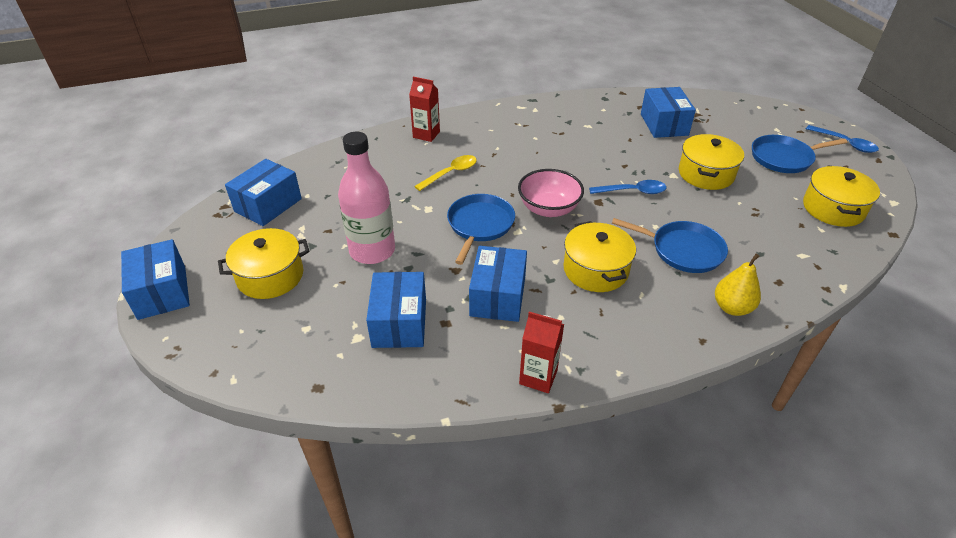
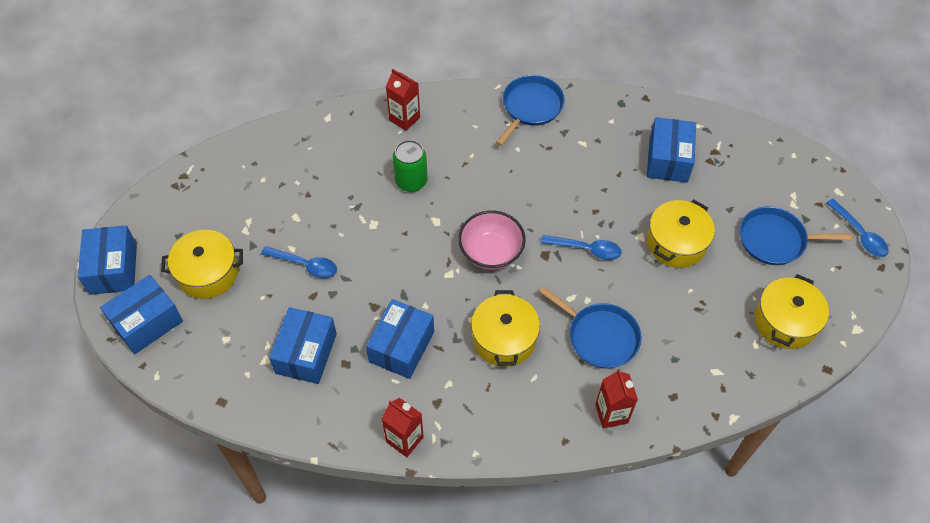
camera: 15 degrees right, 15 degrees up
(268, 205) = (223, 184): blue box -> blue box (147, 322)
(372, 251) = (305, 265): pink bottle -> blue spoon
(451, 173) = (411, 181): yellow spoon -> green can
(479, 225) = (415, 257): blue pan -> blue pan (530, 107)
(732, 308) = (611, 413): yellow pear -> red carton

